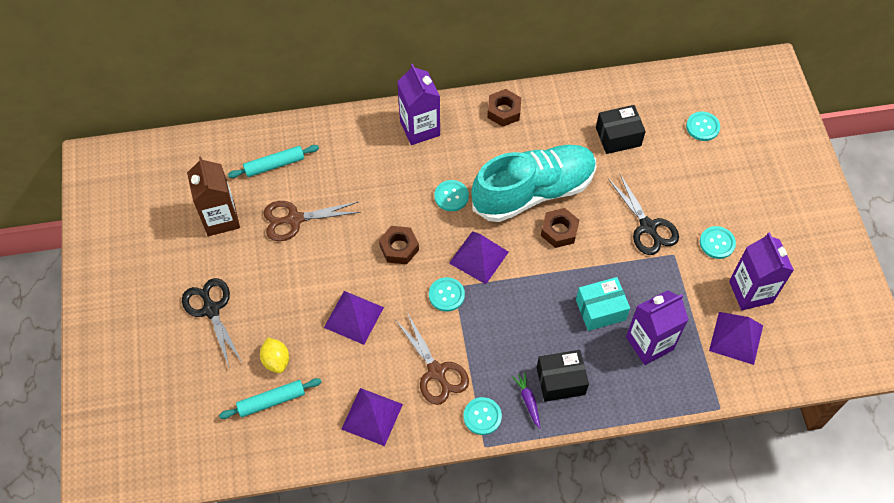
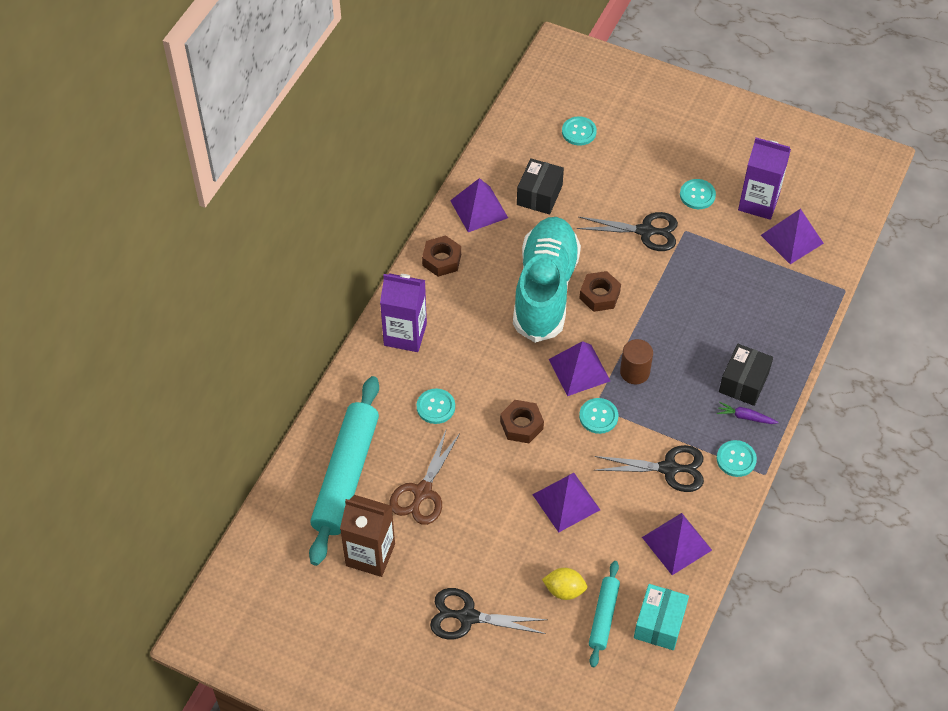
camera: 55 degrees left, 5 degrees down
(274, 165) = (346, 475): turquoise rolling pin -> turquoise rolling pin, size x1.96
(436, 372) = (669, 469): brown scissors -> black scissors
(451, 196) = (499, 353): turquoise button -> turquoise button (435, 407)
(507, 296) = (634, 372): none -> brown cylinder
(570, 106) = (479, 209): none -> purple pyramid
(600, 310) = (698, 313): turquoise box -> turquoise box (659, 623)
(649, 343) = (754, 299): purple carton -> none

